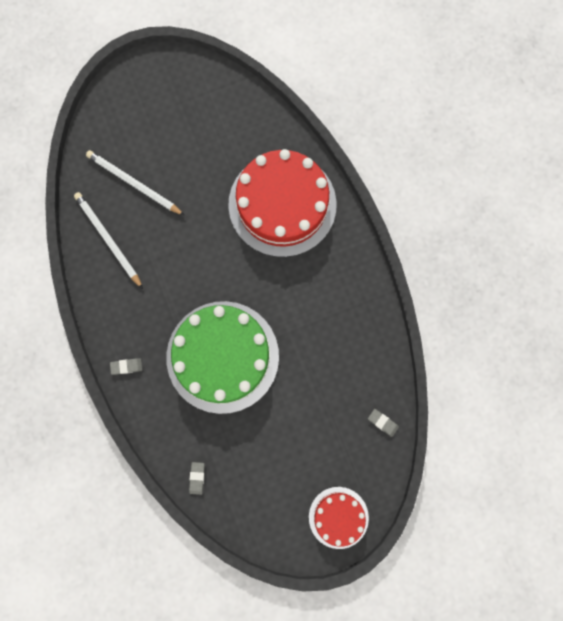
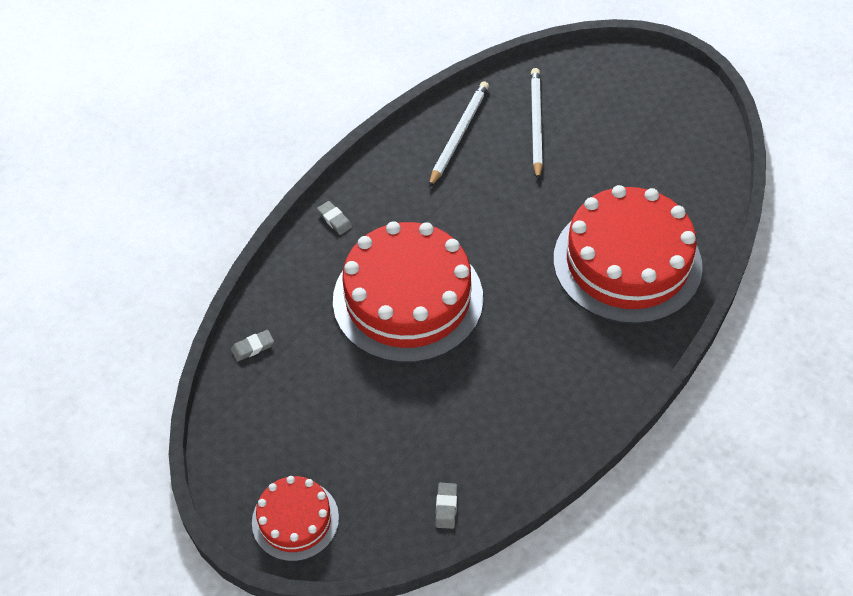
camera: 60 degrees right, 25 degrees down
(222, 356) = (408, 299): green cake -> red cake

